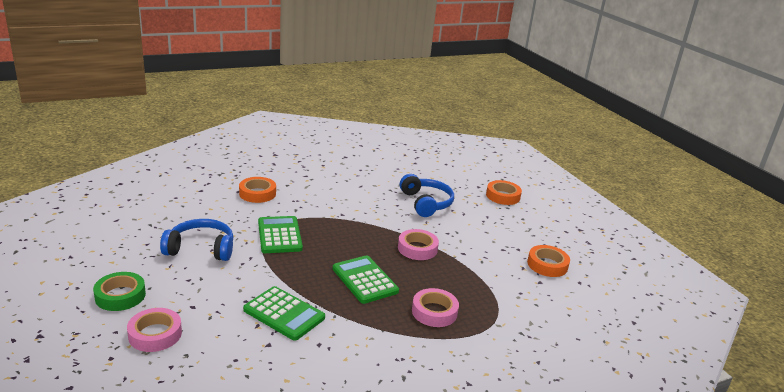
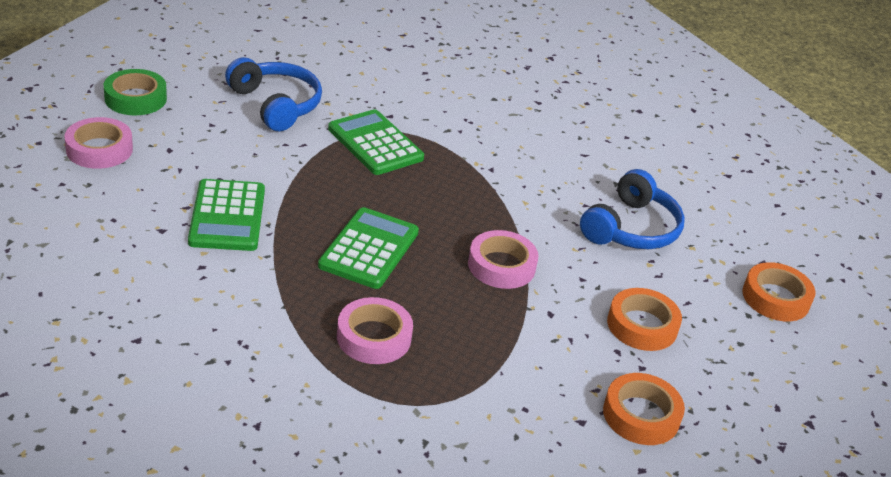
camera: 50 degrees right, 10 degrees up
(257, 193) = (441, 87): orange tape -> orange tape (642, 325)
(279, 235) = (375, 143): green calculator -> green calculator turned 75 degrees counterclockwise

